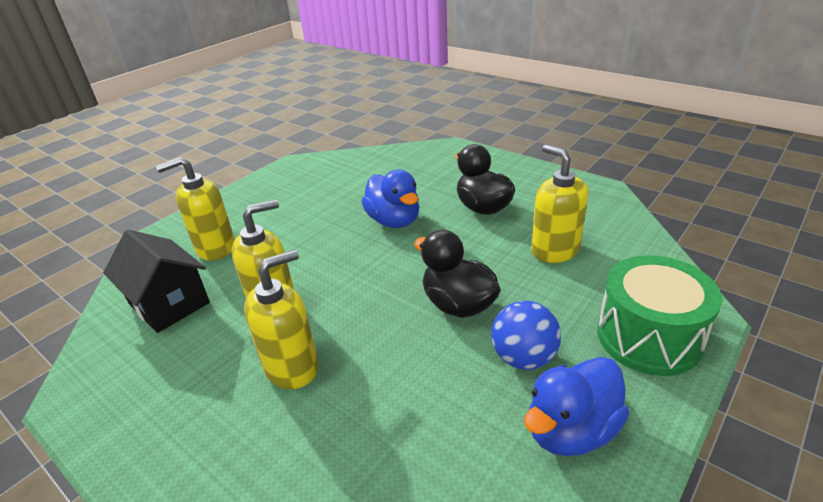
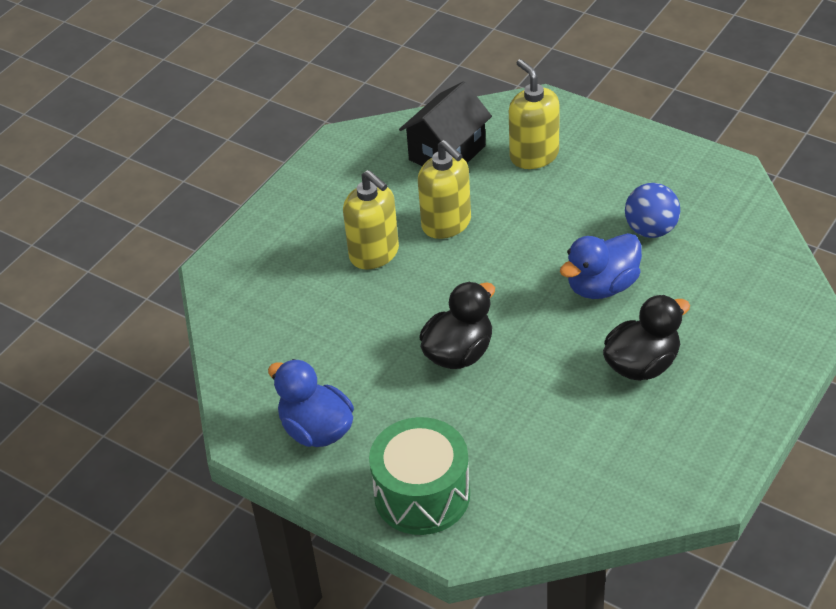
camera: 85 degrees right, 10 degrees up
(523, 358) = (391, 402): blue ball -> blue ball (651, 230)
(554, 250) = (558, 431): yellow soap dispenser -> none

